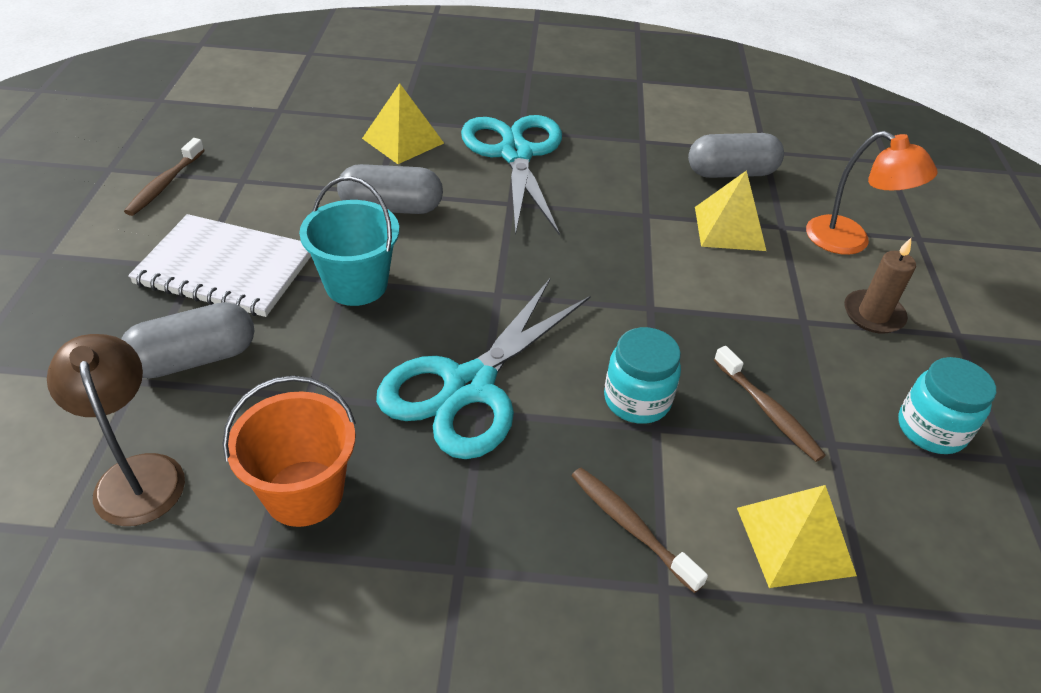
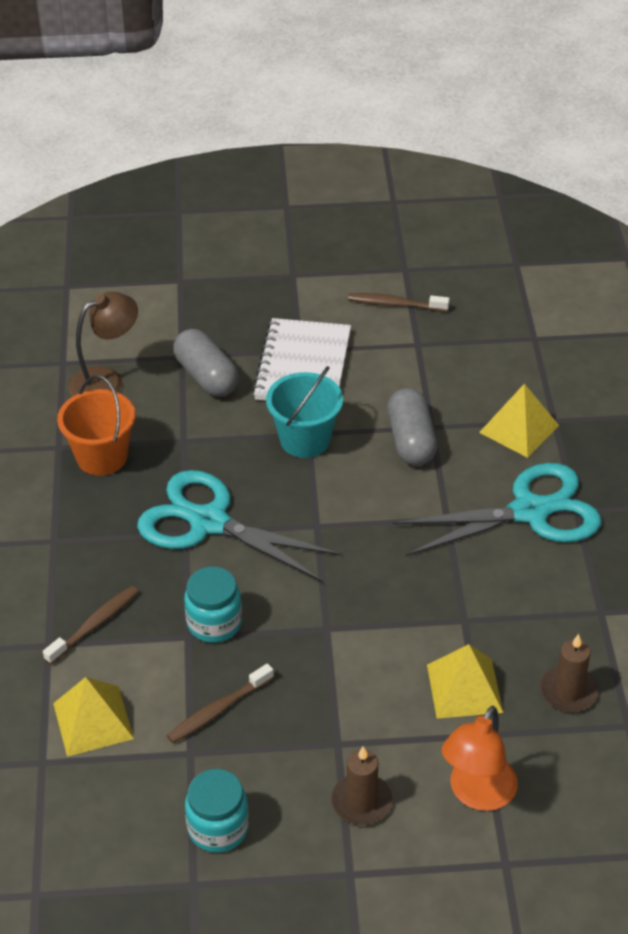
camera: 85 degrees right, 0 degrees up
(731, 173) = (568, 691): grey capsule -> brown candle

